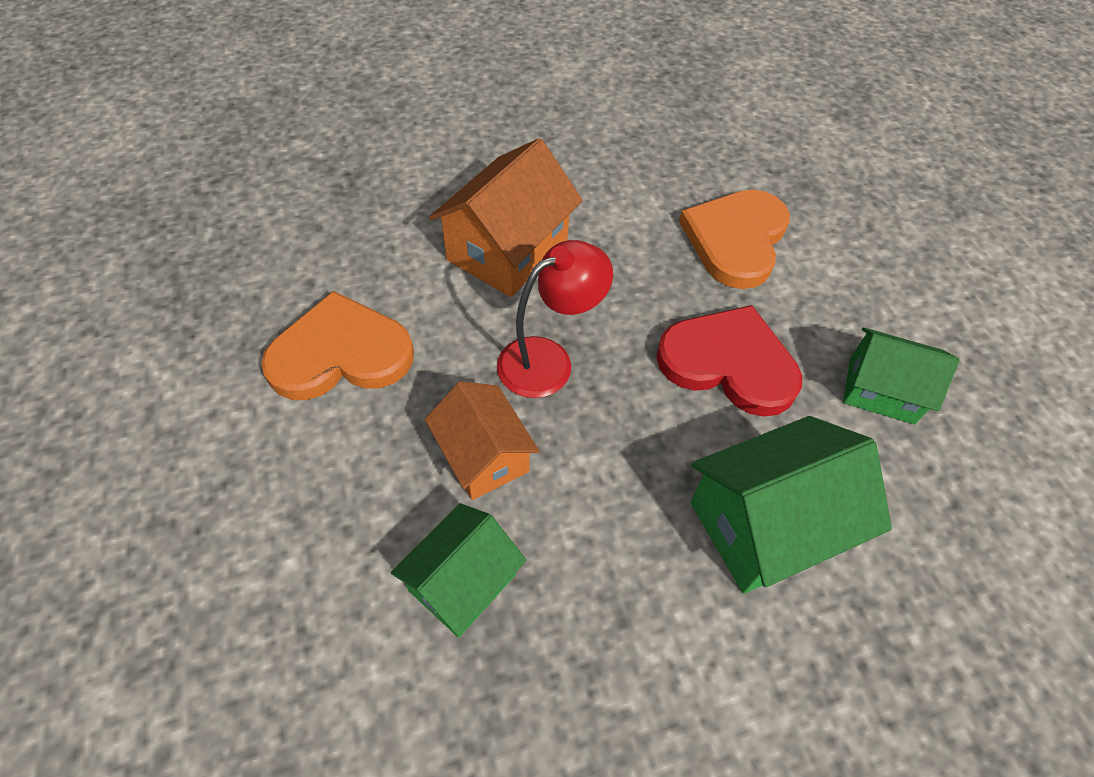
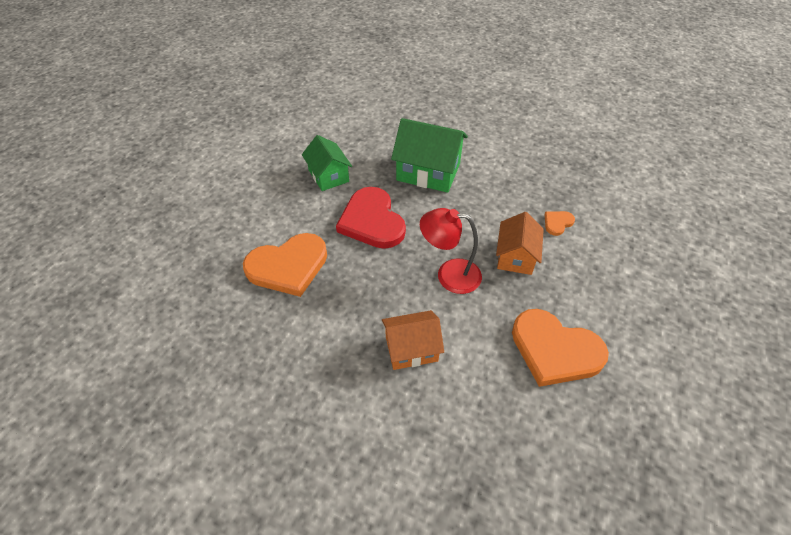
camera: 135 degrees left, 5 degrees down
(462, 582) = (557, 223): green house -> orange heart
(507, 250) = (411, 348): orange house -> orange house, size x0.65

